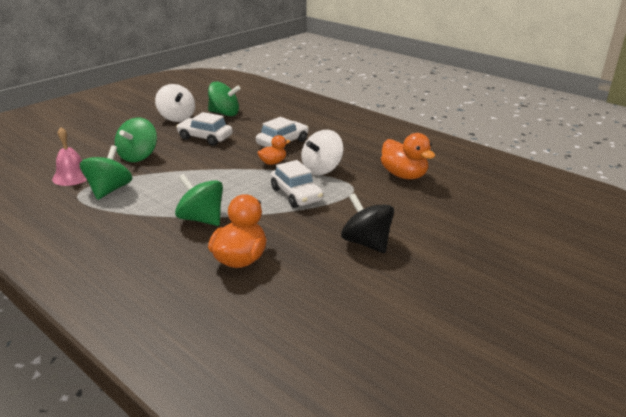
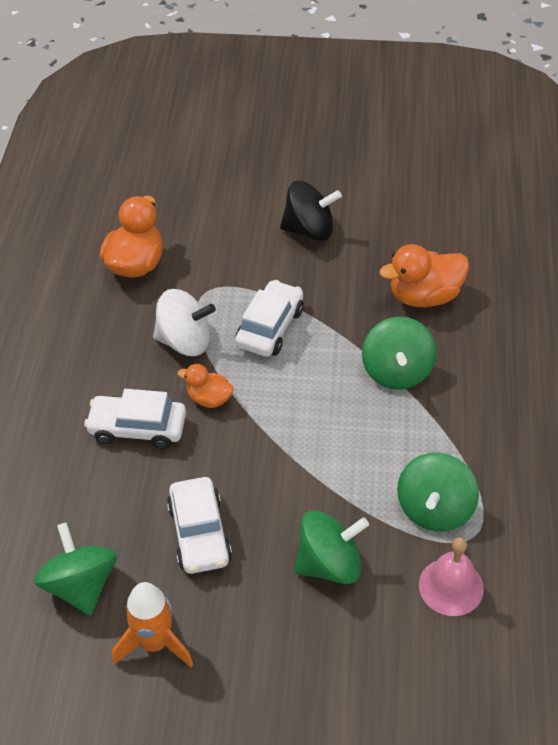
camera: 125 degrees left, 20 degrees up
(109, 190) = (435, 509): green spinning top -> green spinning top turned 45 degrees counterclockwise
(177, 118) = (155, 643): white spinning top -> orange rocket
(366, 243) = (309, 230): black spinning top -> black spinning top turned 105 degrees counterclockwise

